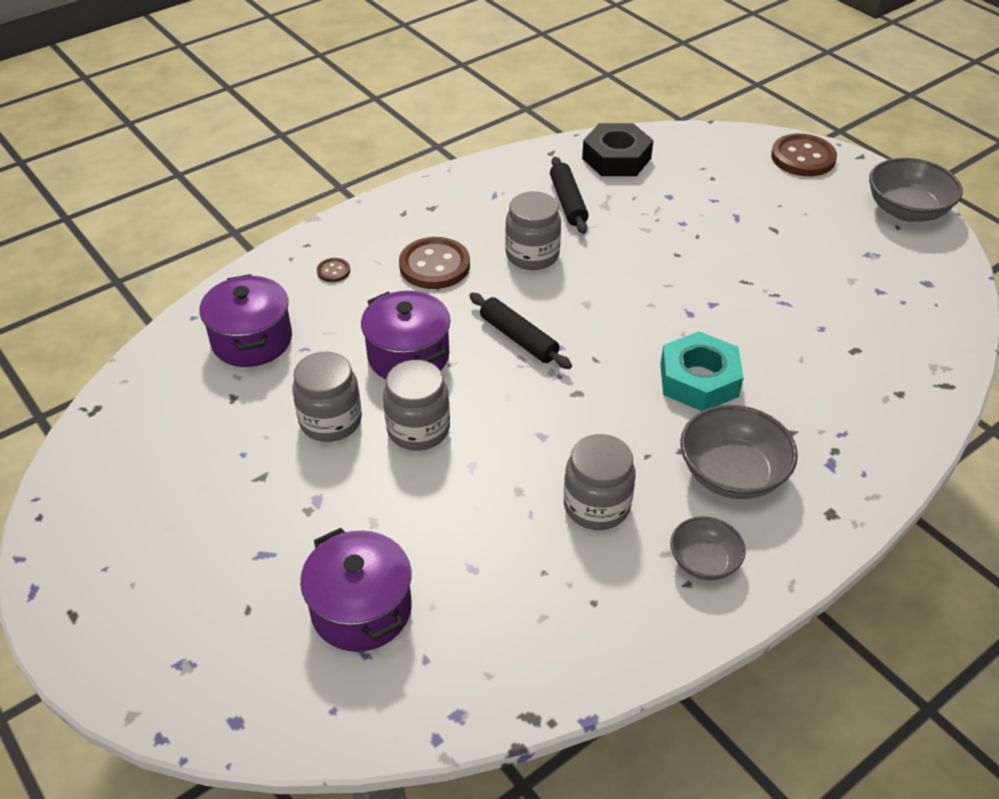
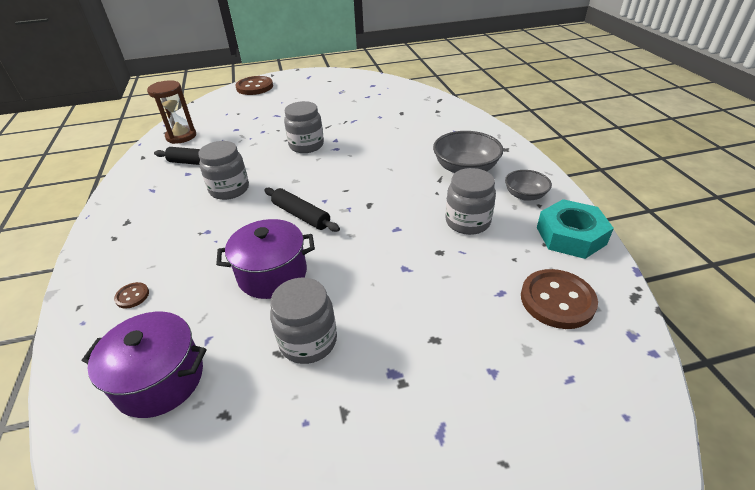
camera: 65 degrees left, 5 degrees down
(361, 609) = (523, 370): purple pot -> none
(418, 429) = (353, 288): grey jar -> grey jar (306, 145)
(434, 265) = (190, 236): brown button -> brown button (557, 300)
(519, 338) = (301, 215): black rolling pin -> black rolling pin turned 60 degrees clockwise
(616, 158) = (181, 136): black nut -> brown hourglass
(699, 380) = (389, 160): turquoise nut -> turquoise nut (570, 235)
(906, 210) = (321, 76): grey bowl -> none

